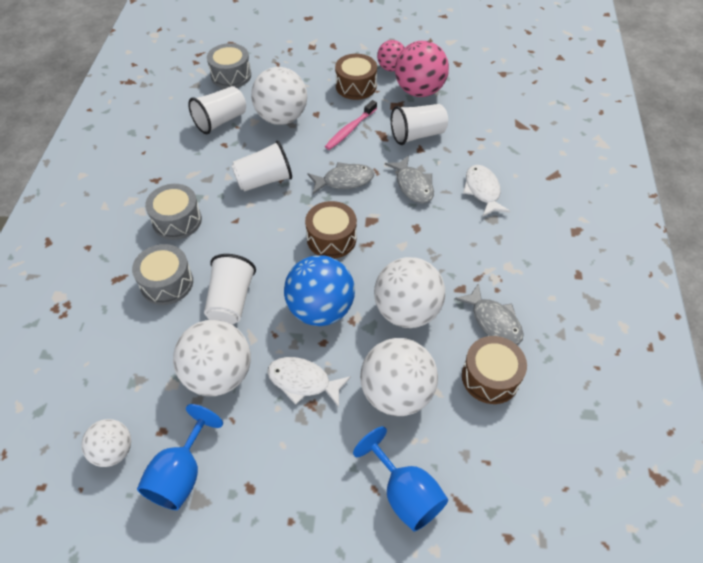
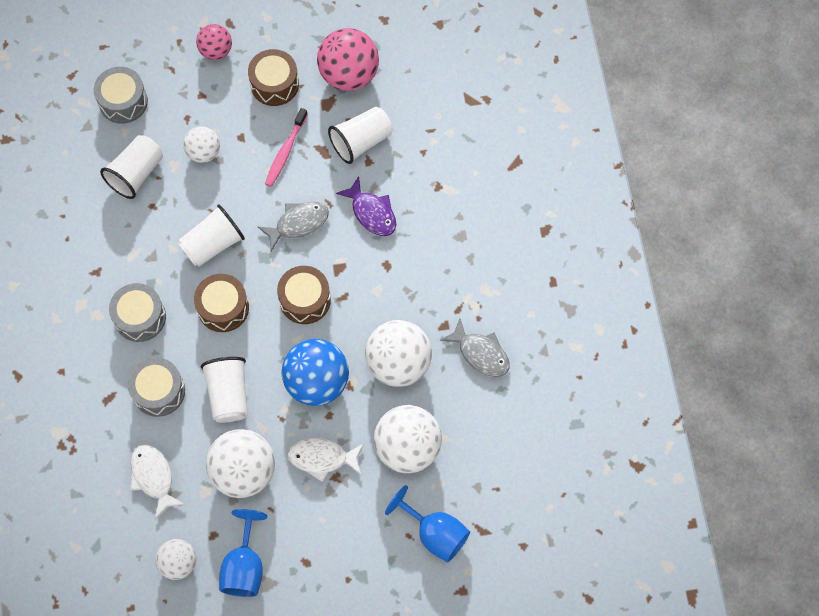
camera: 15 degrees left, 15 degrees up
(281, 118) = (204, 152): white ball -> white ball, size x0.58
(391, 68) = (308, 45): pink ball -> pink ball (216, 51)
(413, 185) = (371, 212): grey fish -> purple fish
(482, 191) = (445, 202): white fish -> white fish (153, 477)
(490, 377) = (487, 411): brown drum -> brown drum (223, 308)

